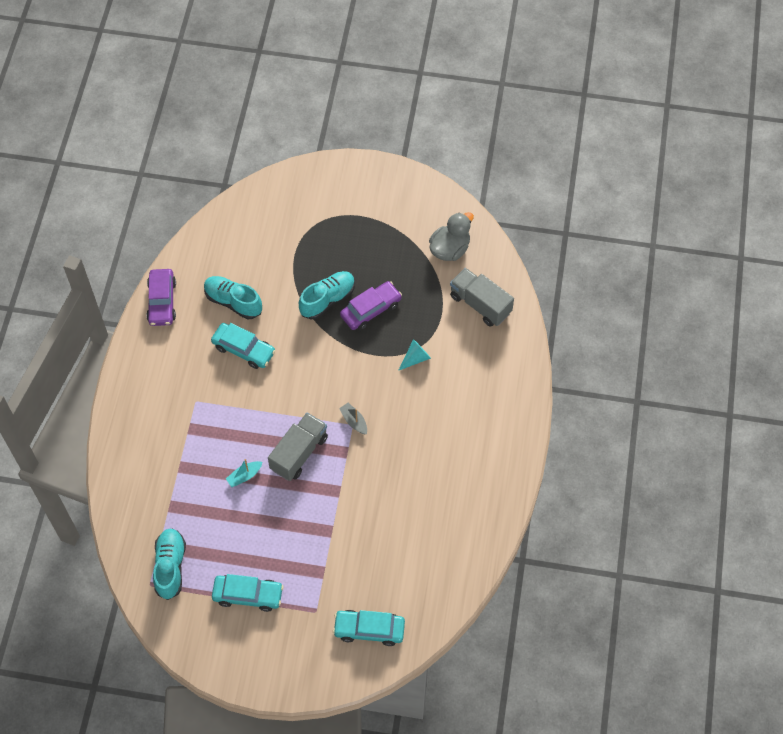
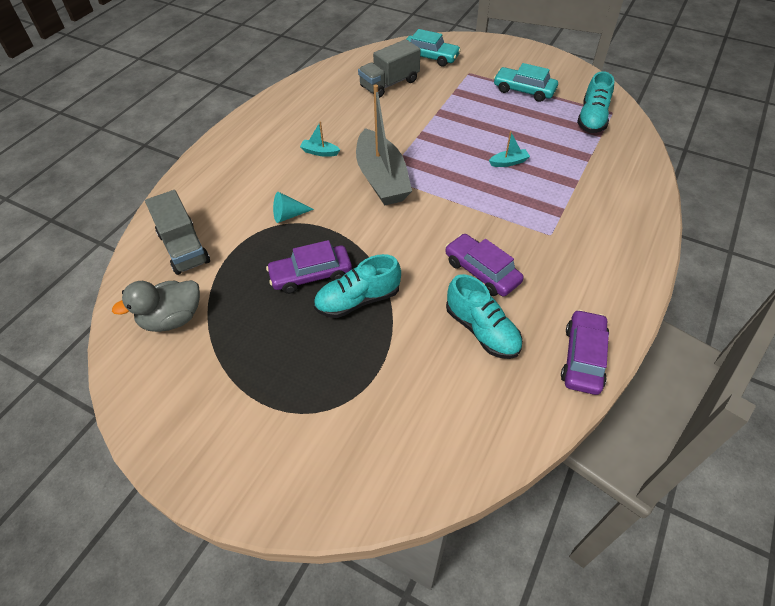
camera: 160 degrees left, 10 degrees down
(244, 349) = (482, 271): turquoise car -> purple car
(299, 453) = (448, 167): grey truck -> grey truck (389, 84)
(354, 421) = (382, 179): grey boat -> grey boat, size x2.50
(424, 437) = (319, 152): none -> turquoise boat

